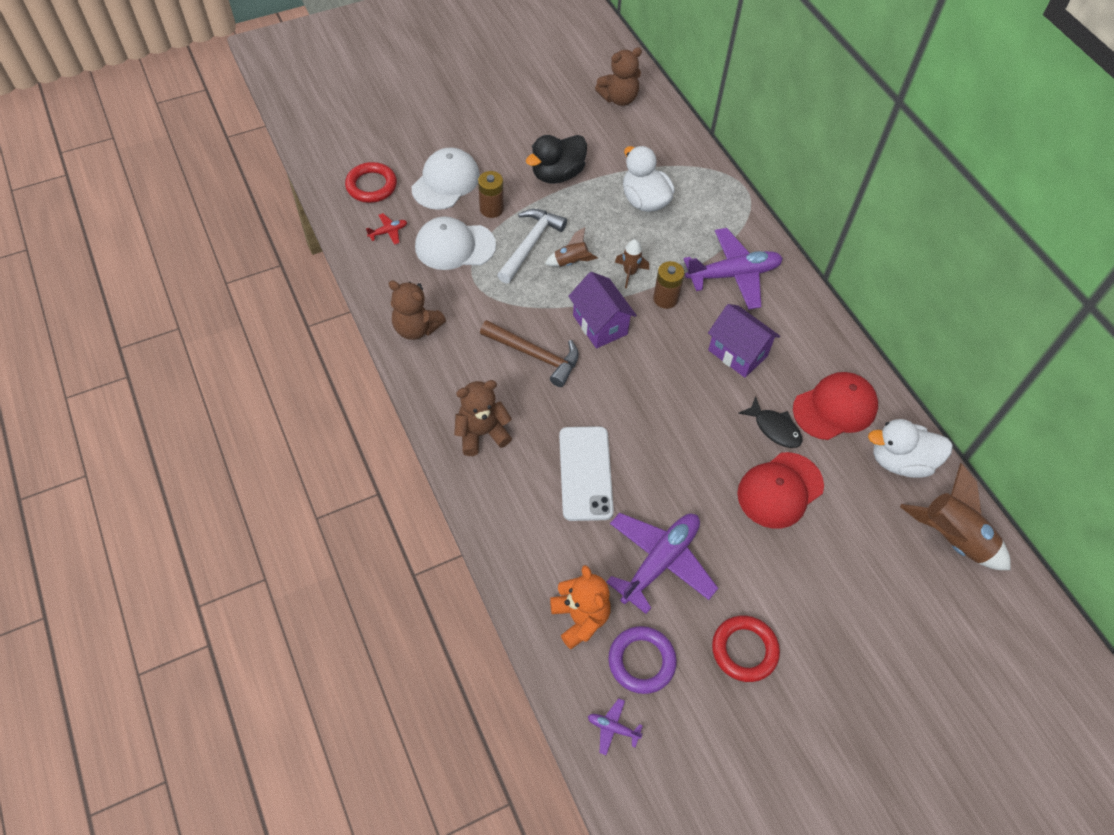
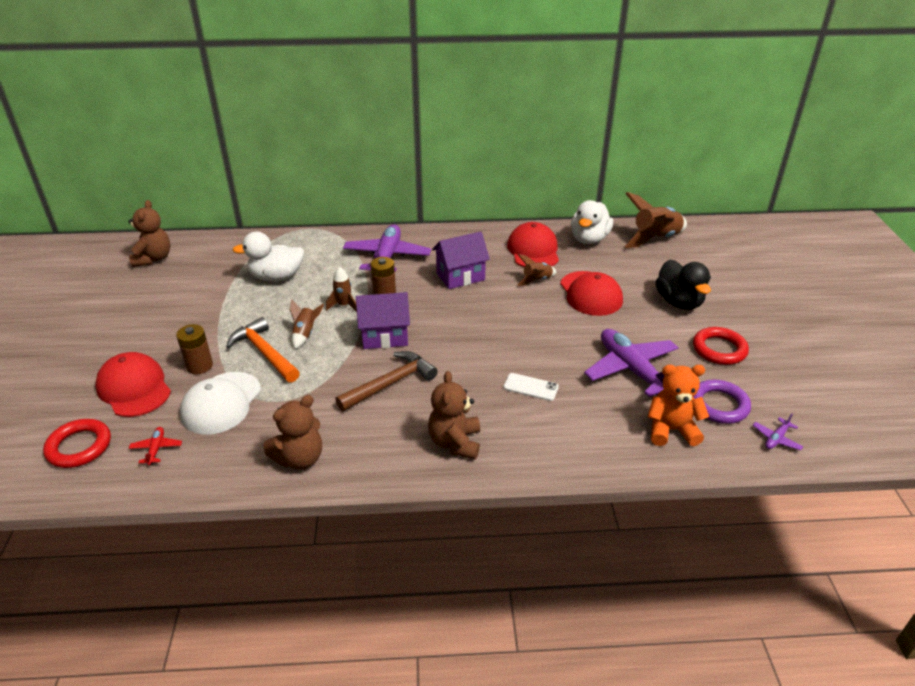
camera: 65 degrees left, 20 degrees down
(446, 182) = (134, 388): white cap -> red cap
(530, 244) = (264, 353): white hammer -> orange hammer
(557, 174) = (200, 315): black duck -> black duck (679, 302)
(585, 473) = (530, 387): white phone -> white phone, size x0.54
(774, 428) = (536, 280): black fish -> brown rocket

